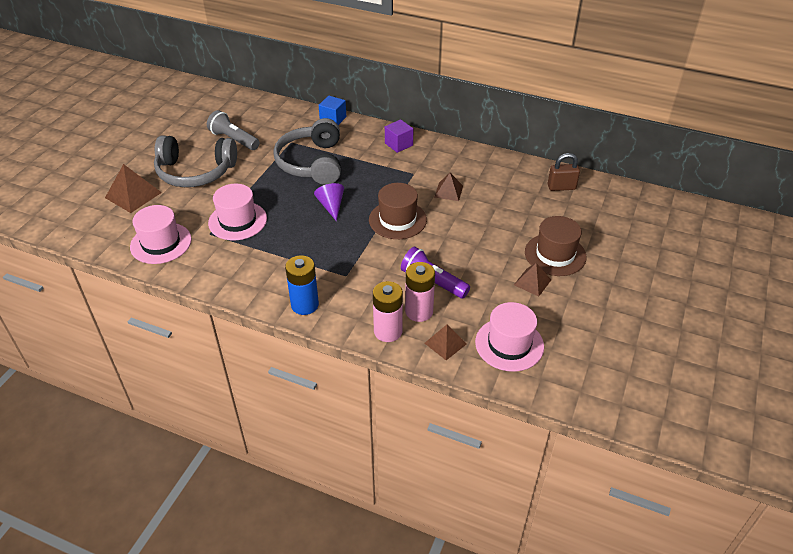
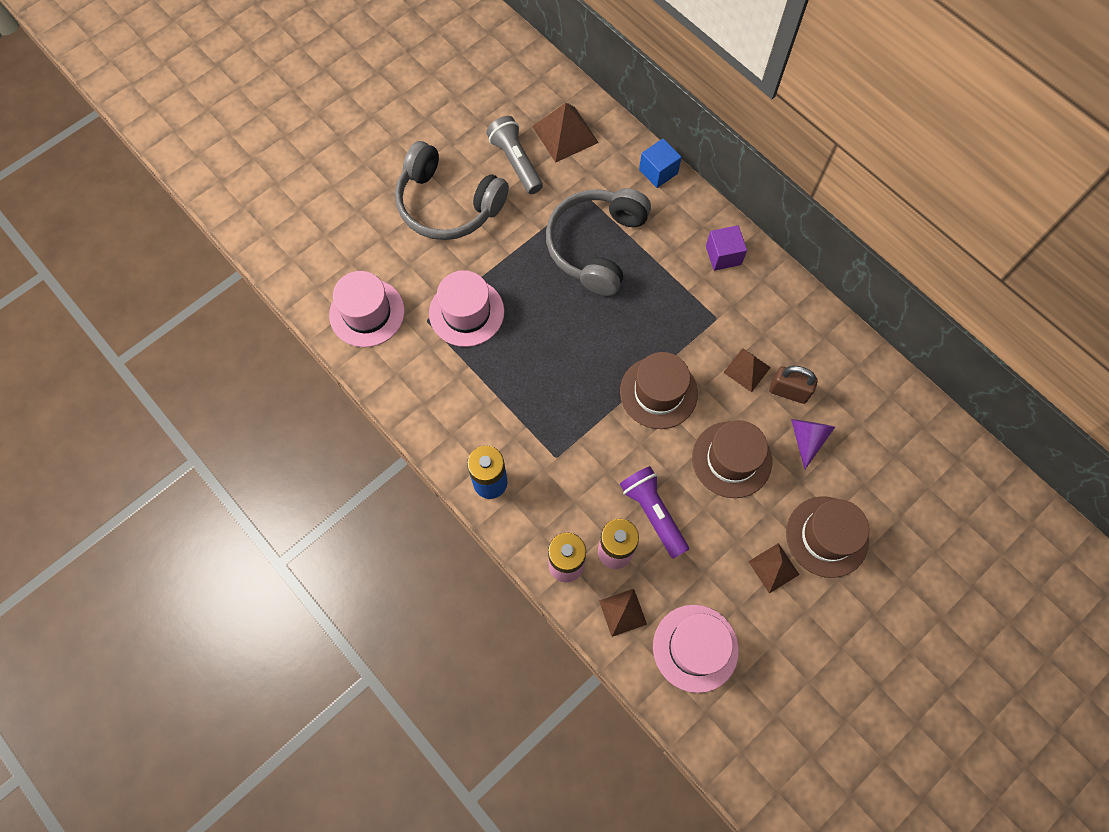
camera: 25 degrees right, 25 degrees up
(133, 195) = (362, 216): brown pyramid -> brown pyramid (565, 134)
(331, 206) = (587, 334): purple cone -> purple cone (807, 439)
(468, 237) = (731, 459): none -> brown hat
(561, 187) = (901, 425): brown padlock -> brown padlock (788, 391)

